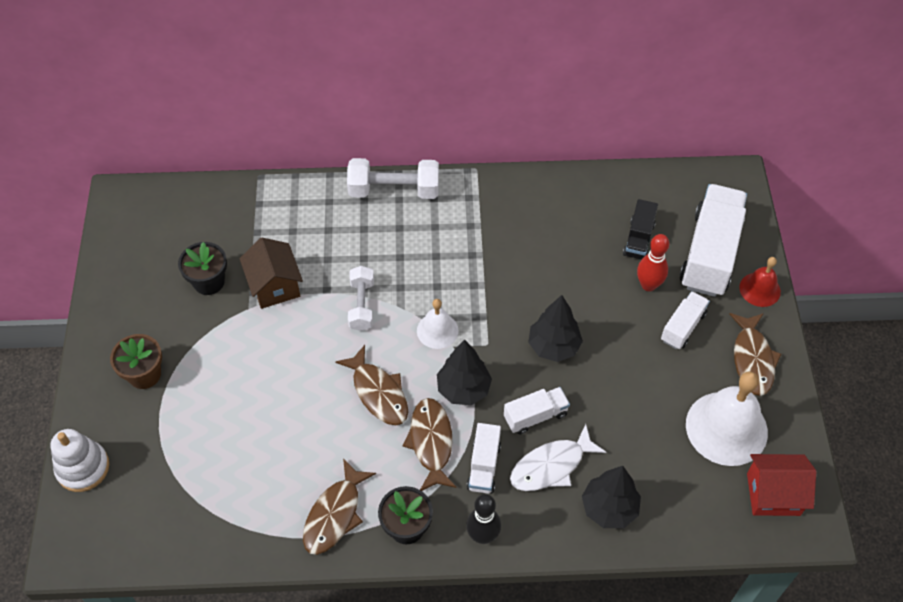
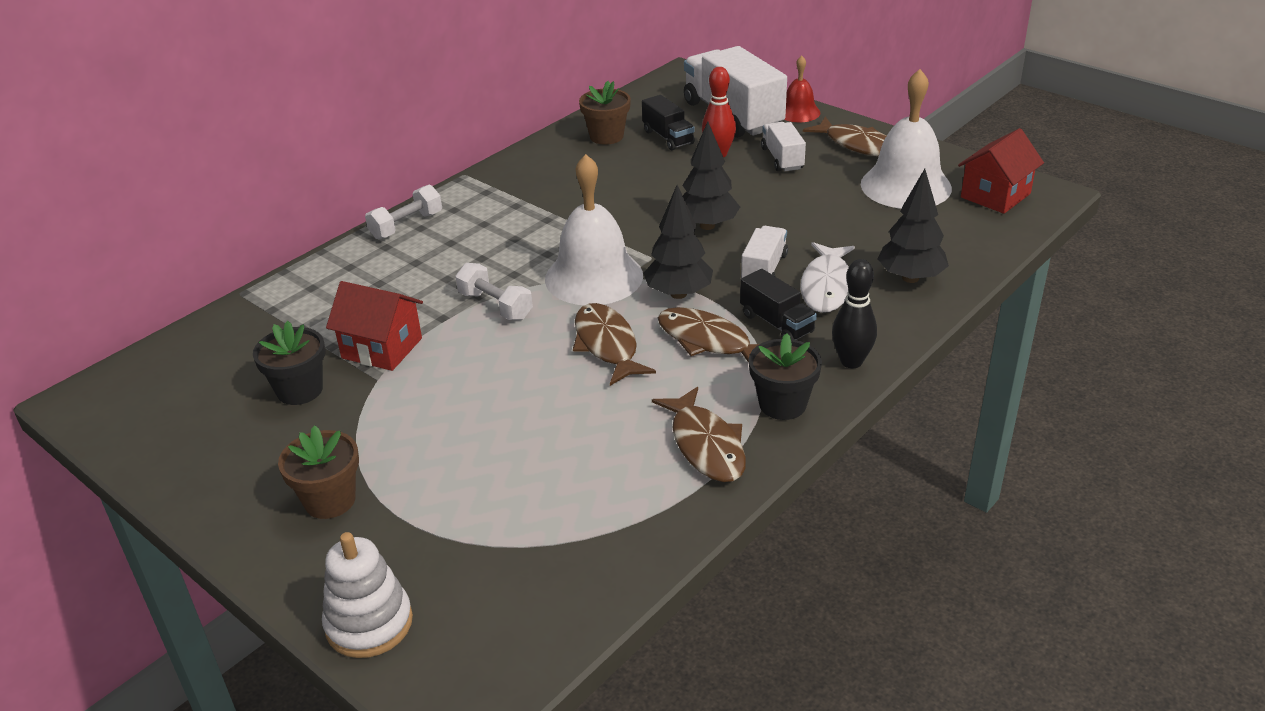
camera: 45 degrees left, 20 degrees down
(274, 286) = (382, 348): brown house -> red house
(378, 392) = (607, 345): brown fish -> brown fish turned 120 degrees counterclockwise
(394, 190) = (406, 225): white dumbbell -> white dumbbell, size x0.66
(437, 330) = (594, 277): white bell -> white bell, size x1.85
(484, 466) = (777, 323): white truck -> black truck
(602, 204) = (606, 136): none -> brown flower pot

